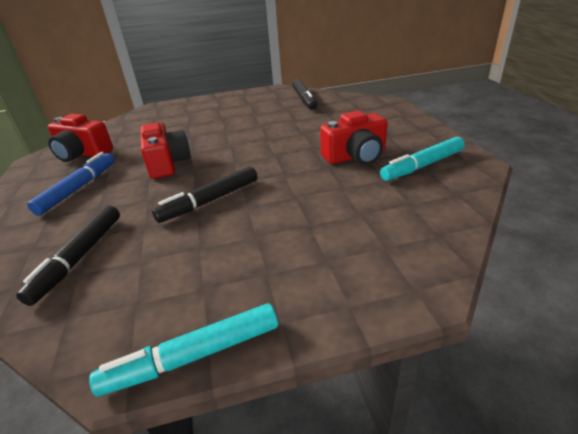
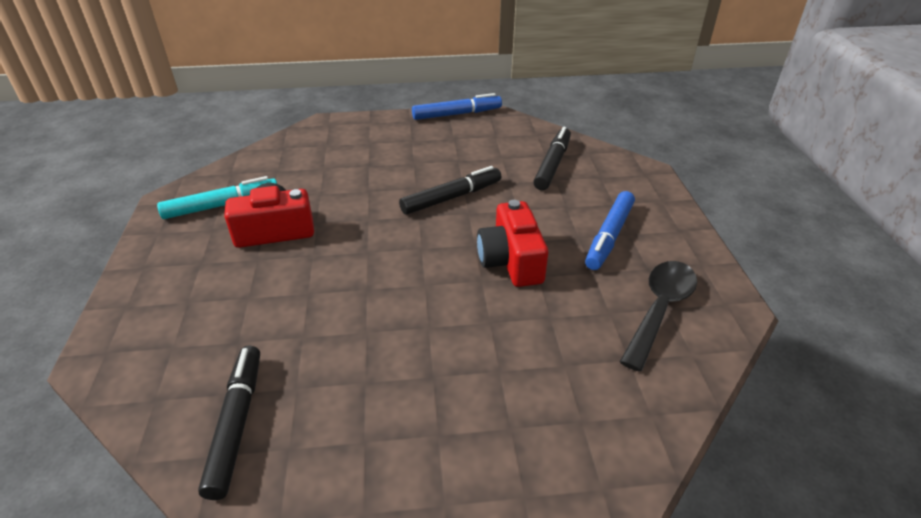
camera: 175 degrees left, 5 degrees up
(82, 153) = (659, 309): red camera -> black spoon
(193, 356) = (457, 114): turquoise marker -> blue marker

